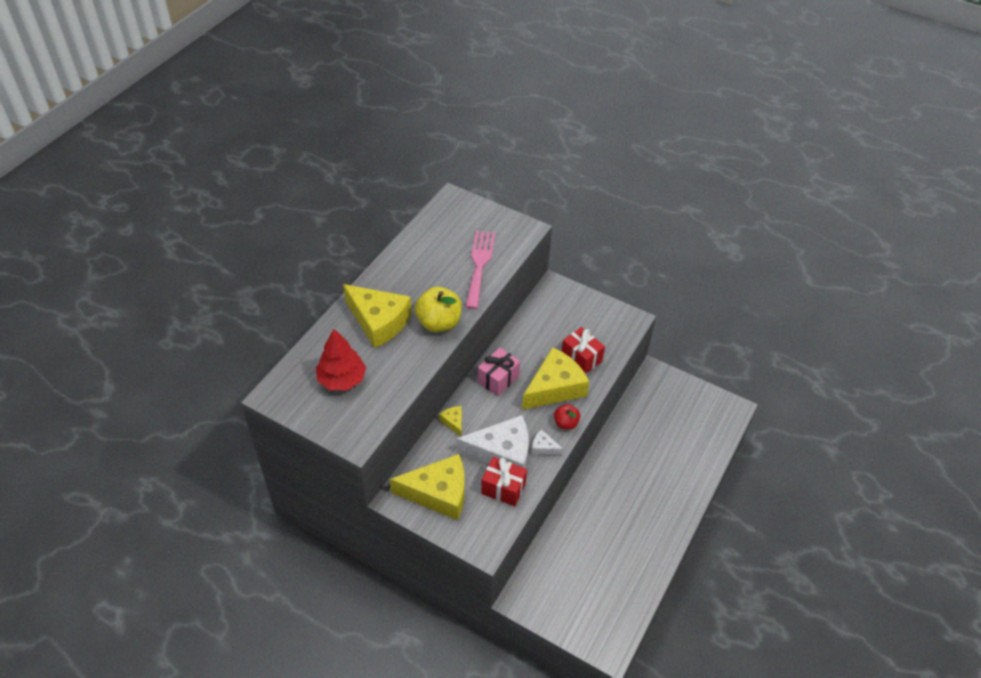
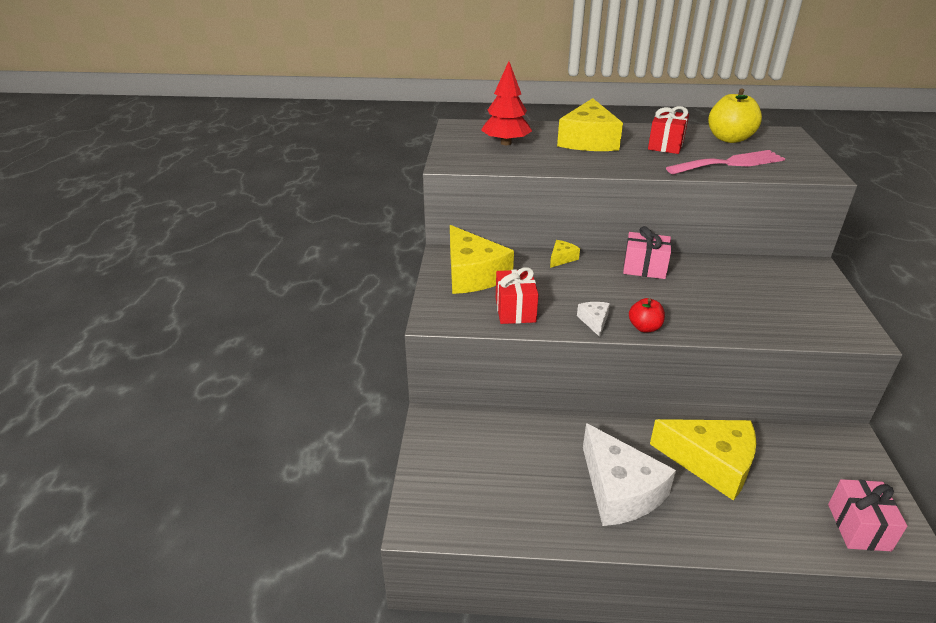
camera: 65 degrees right, 15 degrees down
(439, 323) = (627, 163): yellow apple -> yellow apple (729, 139)
(502, 453) = (557, 296): white cheese -> white cheese (619, 490)
(554, 387) = (682, 306): yellow cheese -> yellow cheese (711, 463)
(581, 358) = (747, 313): red gift -> red gift (666, 145)
(712, 420) = (858, 527): none -> pink gift

